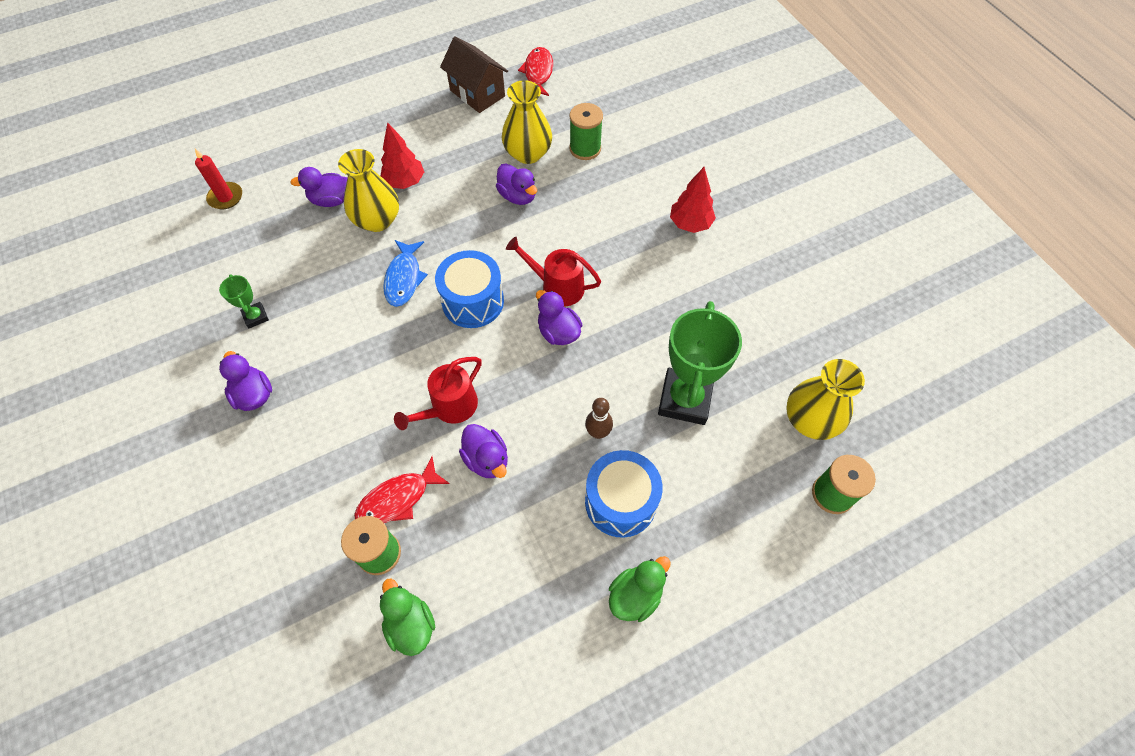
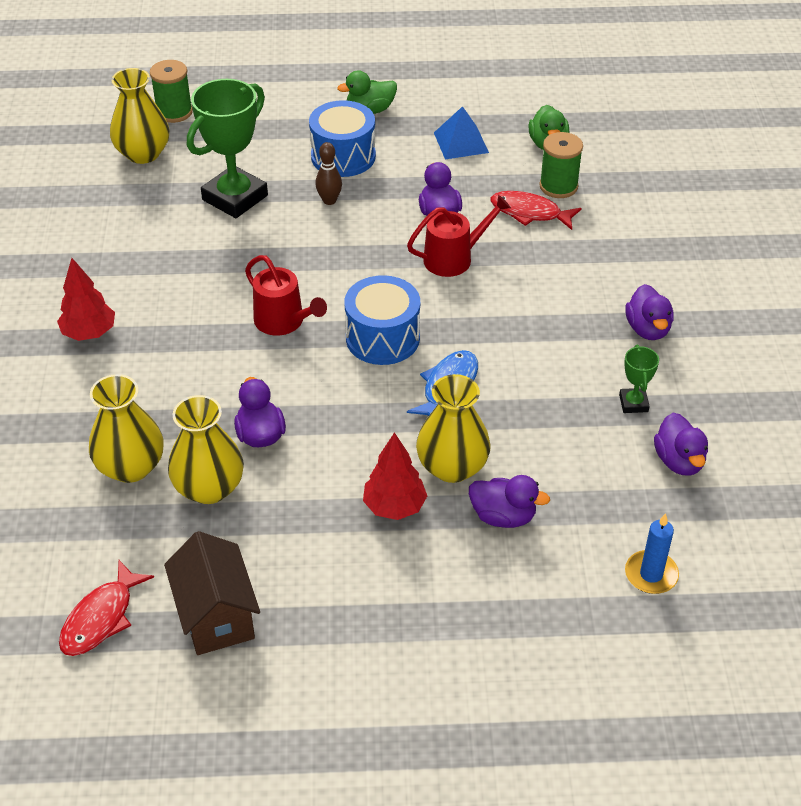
camera: 155 degrees left, 15 degrees down
(225, 197) = (651, 574): red candle -> blue candle
(398, 499) = (530, 213): red fish -> red fish turned 150 degrees counterclockwise
(509, 582) = (461, 142): none -> blue pyramid
(558, 332) = (311, 282): purple duck -> purple duck (679, 461)
(585, 148) = (131, 467): green spool -> yellow vase

